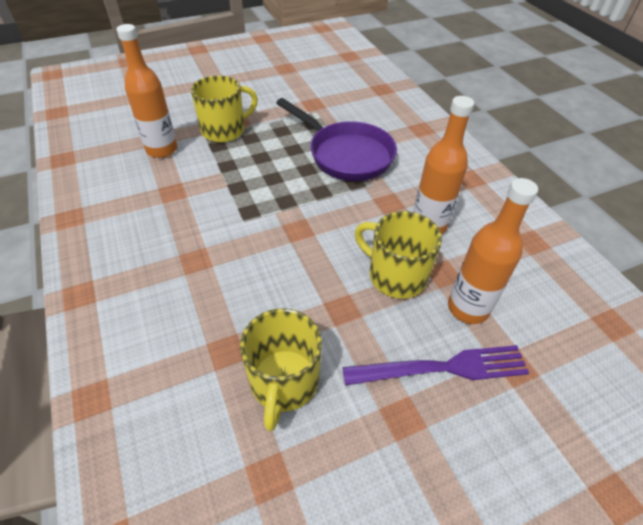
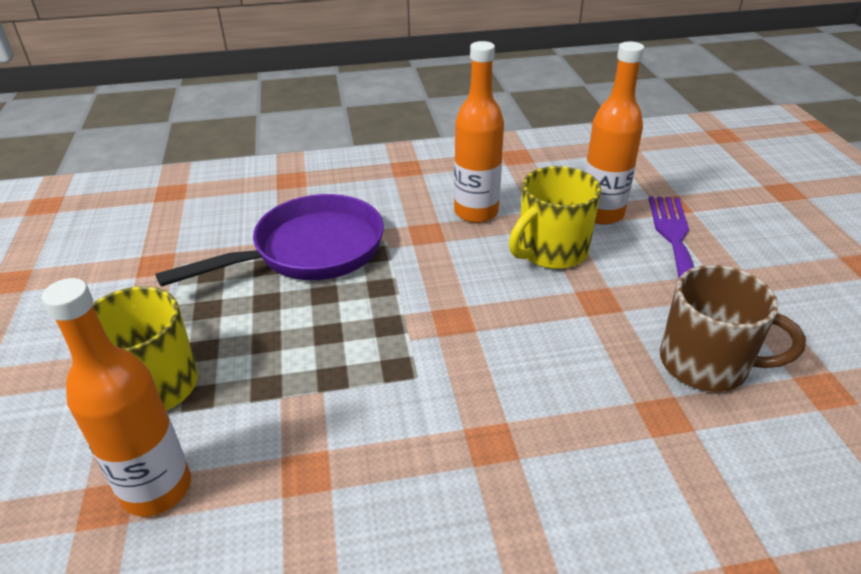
camera: 75 degrees left, 10 degrees down
(284, 382) = (706, 364): yellow mug -> brown mug

